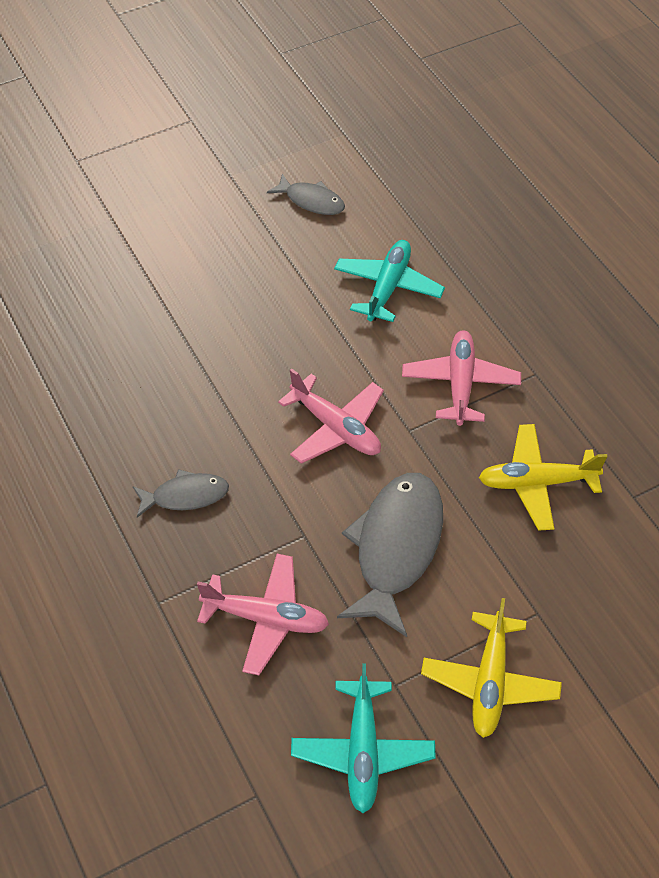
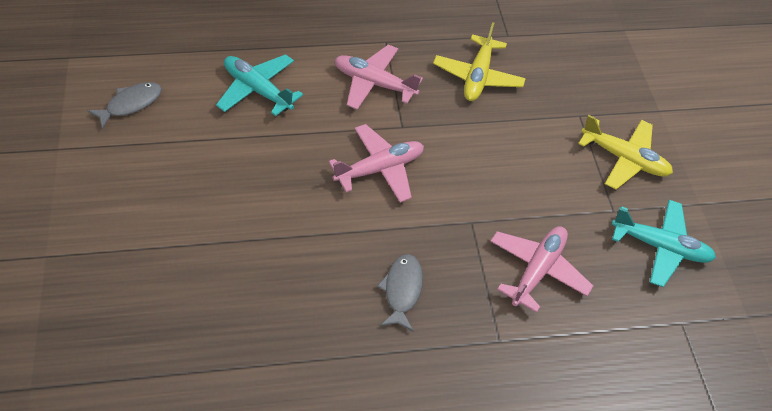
camera: 75 degrees left, 0 degrees up
(396, 547) = (502, 171): grey fish -> none

